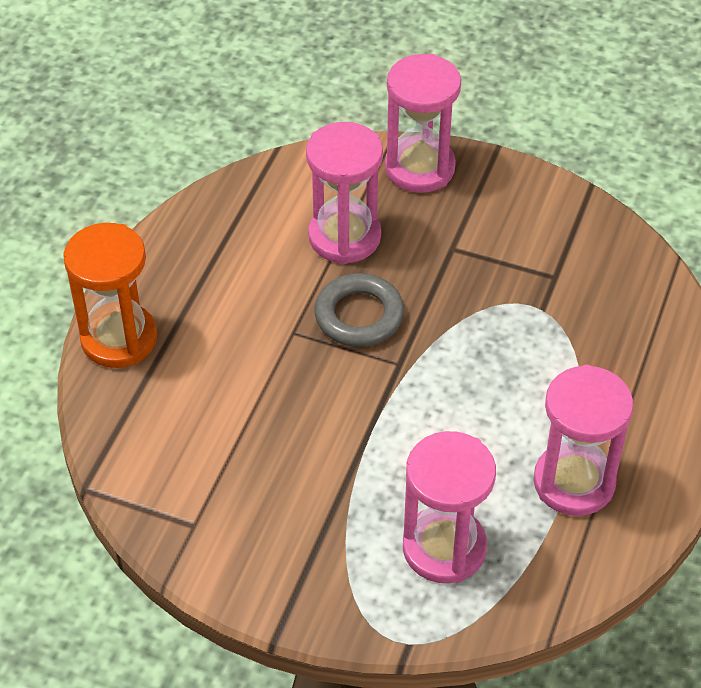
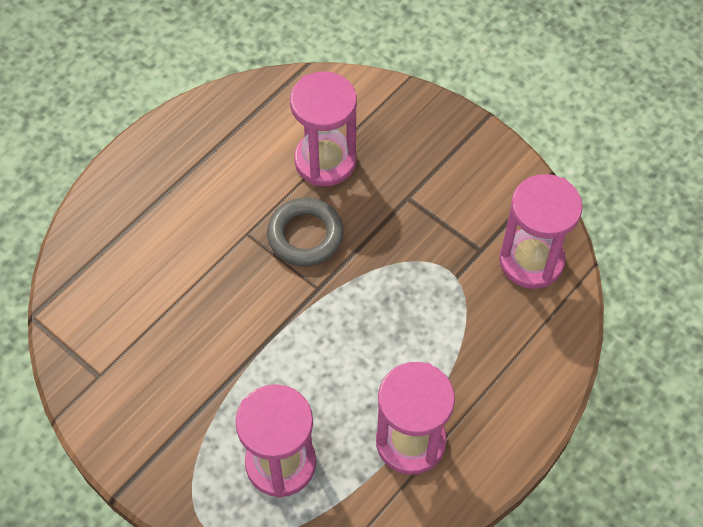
camera: 20 degrees right, 10 degrees up
(119, 339) = (111, 196): orange hourglass -> none
(420, 168) = (414, 116): pink hourglass -> pink hourglass (531, 261)

